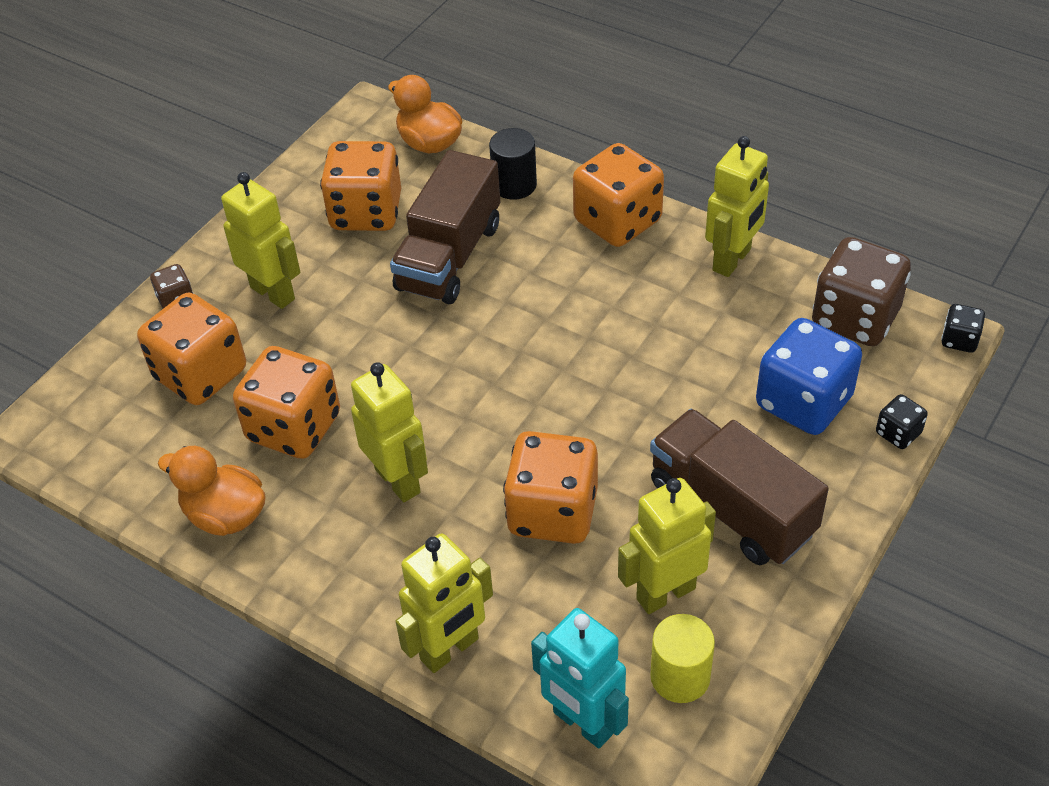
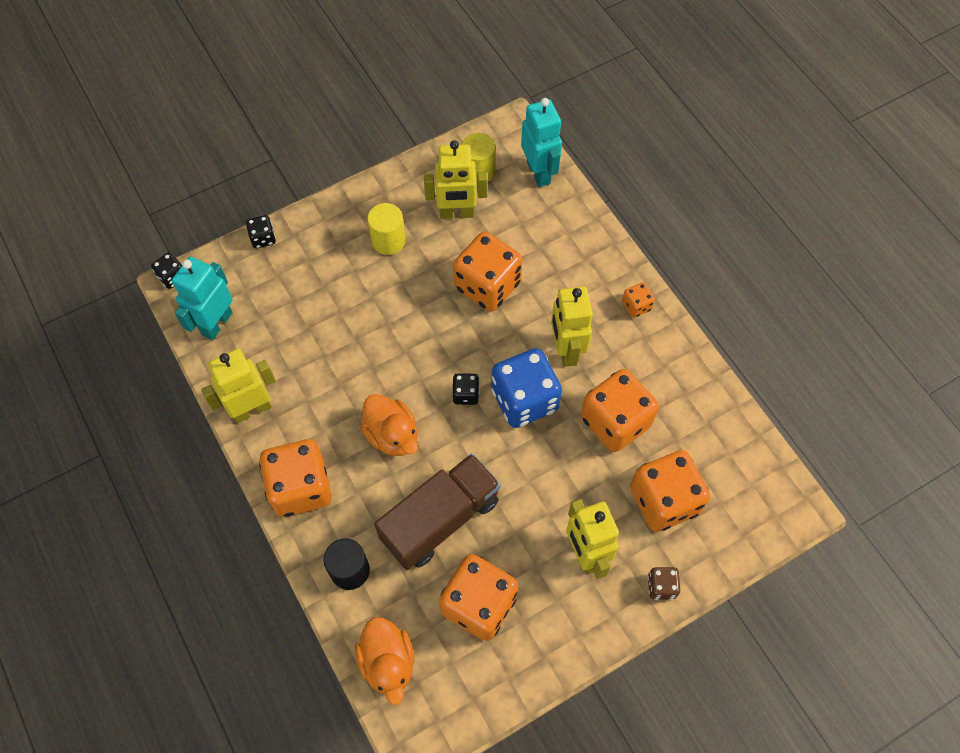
camera: 155 degrees left, 15 degrees up
(225, 515) = (681, 378): orange duck -> orange duck (392, 435)
(326, 581) = (636, 306): none -> orange dice
(450, 649) = (585, 237): yellow robot -> none
(497, 377) = (466, 394): none -> black dice
(731, 508) = (388, 241): brown truck -> yellow cylinder
(803, 402) = (297, 283): blue dice -> blue dice (524, 400)
(855, 318) = (216, 323): brown dice -> turquoise robot

